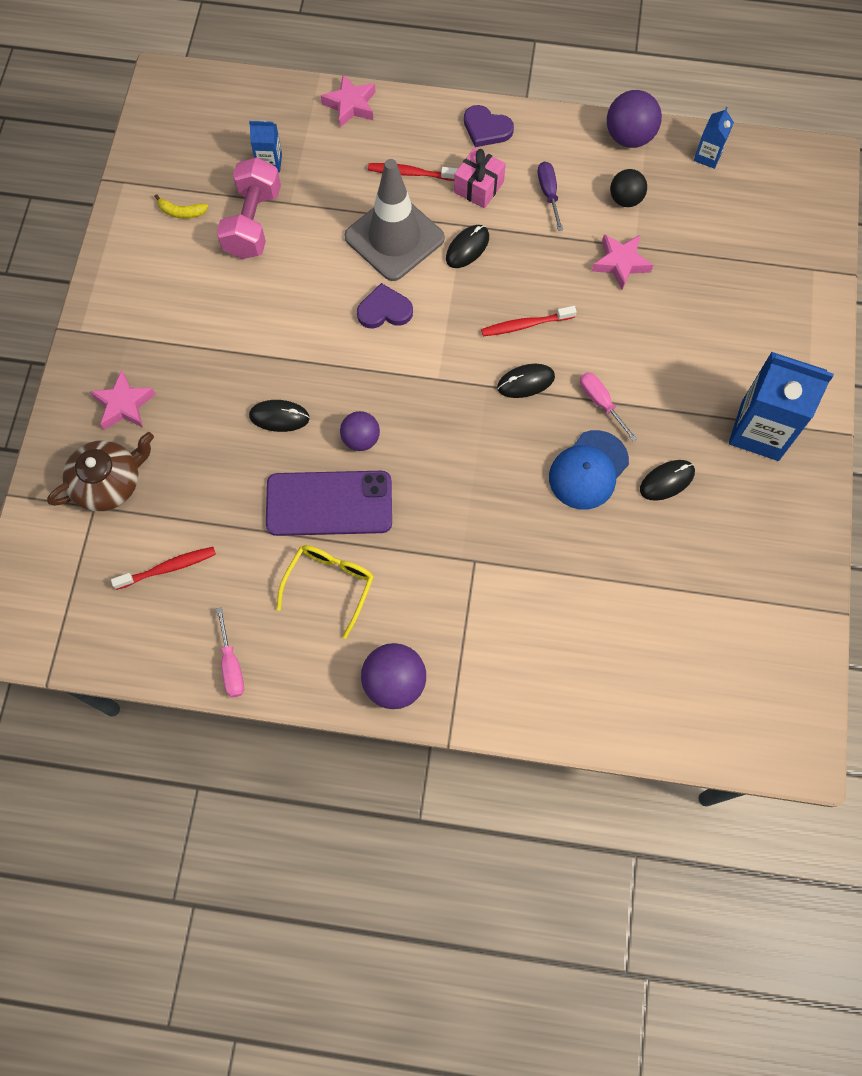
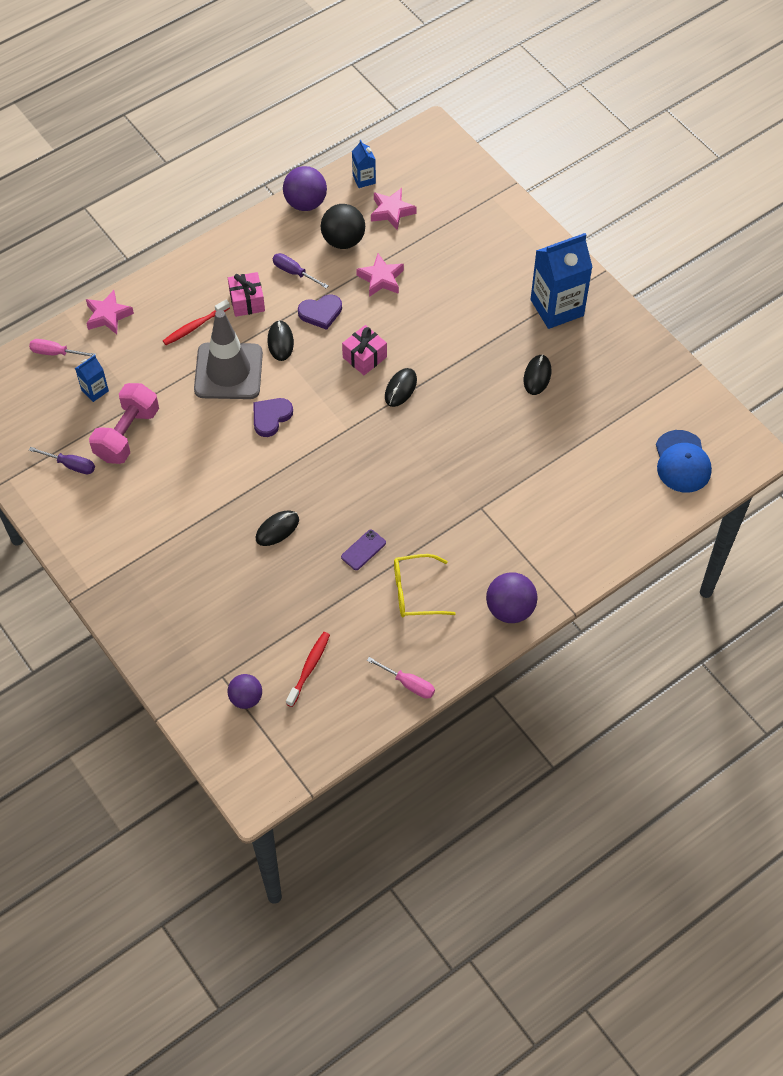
camera: 45 degrees left, 10 degrees down
(108, 482) = (215, 655): brown teapot -> none
(124, 405) = (171, 605): pink star -> pink star (392, 212)
(181, 212) = (71, 465): yellow banana -> purple screwdriver
(253, 223) = (127, 434): pink dumbbell -> pink dumbbell turned 60 degrees clockwise
(329, 503) = (363, 550): purple phone -> purple phone, size x0.44
(330, 585) = (415, 592): yellow glasses -> yellow glasses turned 75 degrees counterclockwise
(361, 439) = (341, 500): purple ball -> purple ball (246, 698)
(486, 129) = (212, 264): purple heart -> purple heart (320, 313)
(525, 325) = (364, 357): red toothbrush -> pink gift
(588, 470) = (489, 406): blue cap -> blue cap (682, 462)
(600, 402) = (455, 364): pink screwdriver -> pink screwdriver (55, 353)
(625, 199) = (343, 240): black ball -> black ball, size x1.51

